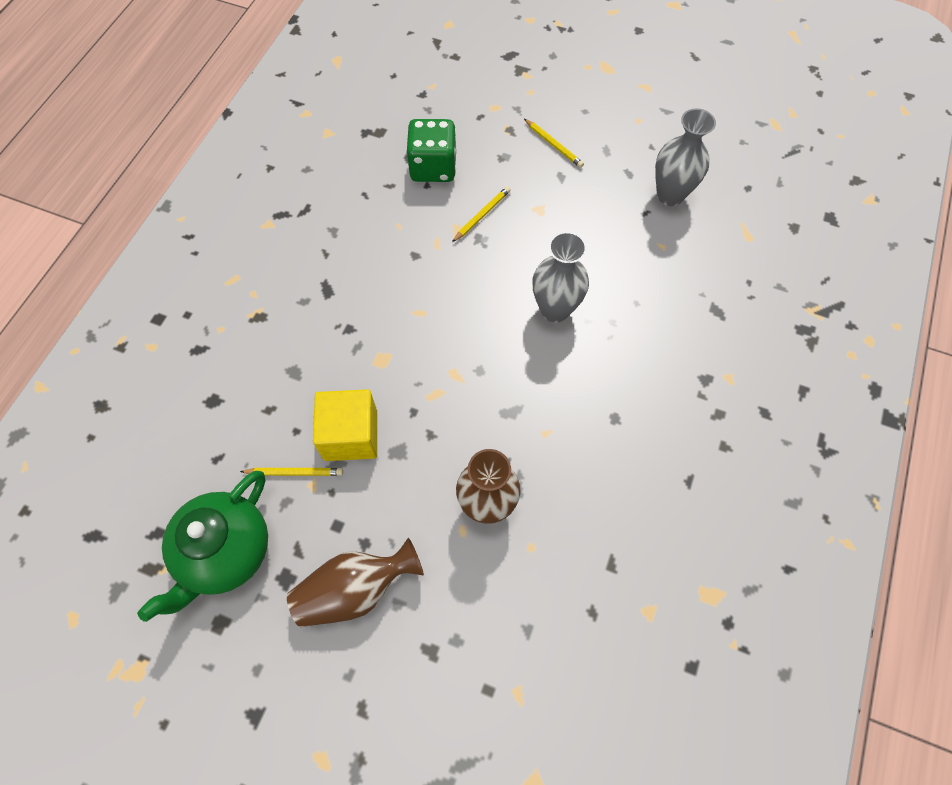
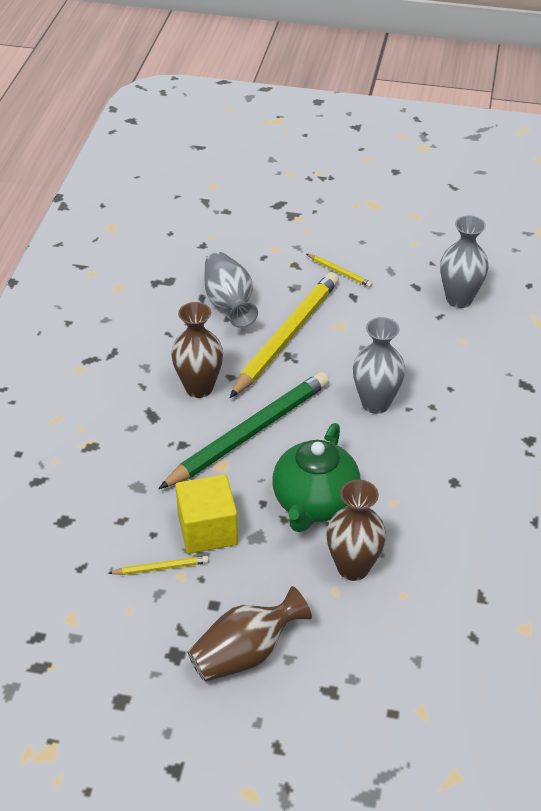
camera: 10 degrees left, 20 degrees down
(225, 552) = (111, 642): green teapot -> green teapot (314, 503)
(380, 264) = (199, 388): none -> brown vase
(418, 326) = (249, 433): none -> green pencil
(433, 167) = (229, 303): green dice -> grey vase
(482, 215) = (286, 336): yellow pencil -> yellow pencil, size x2.43

